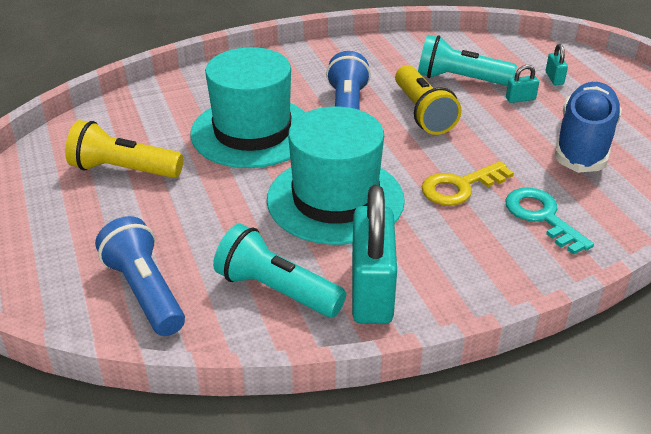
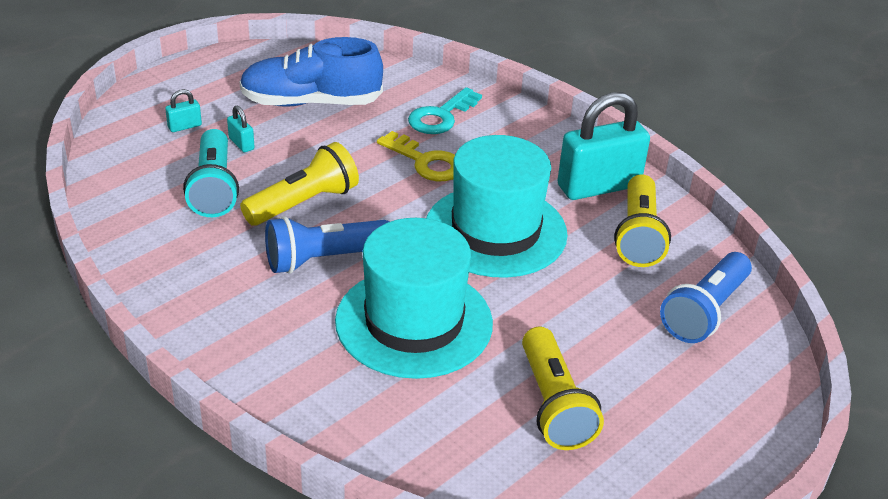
camera: 115 degrees left, 0 degrees up
(277, 290) = (638, 235): turquoise flashlight -> yellow flashlight

